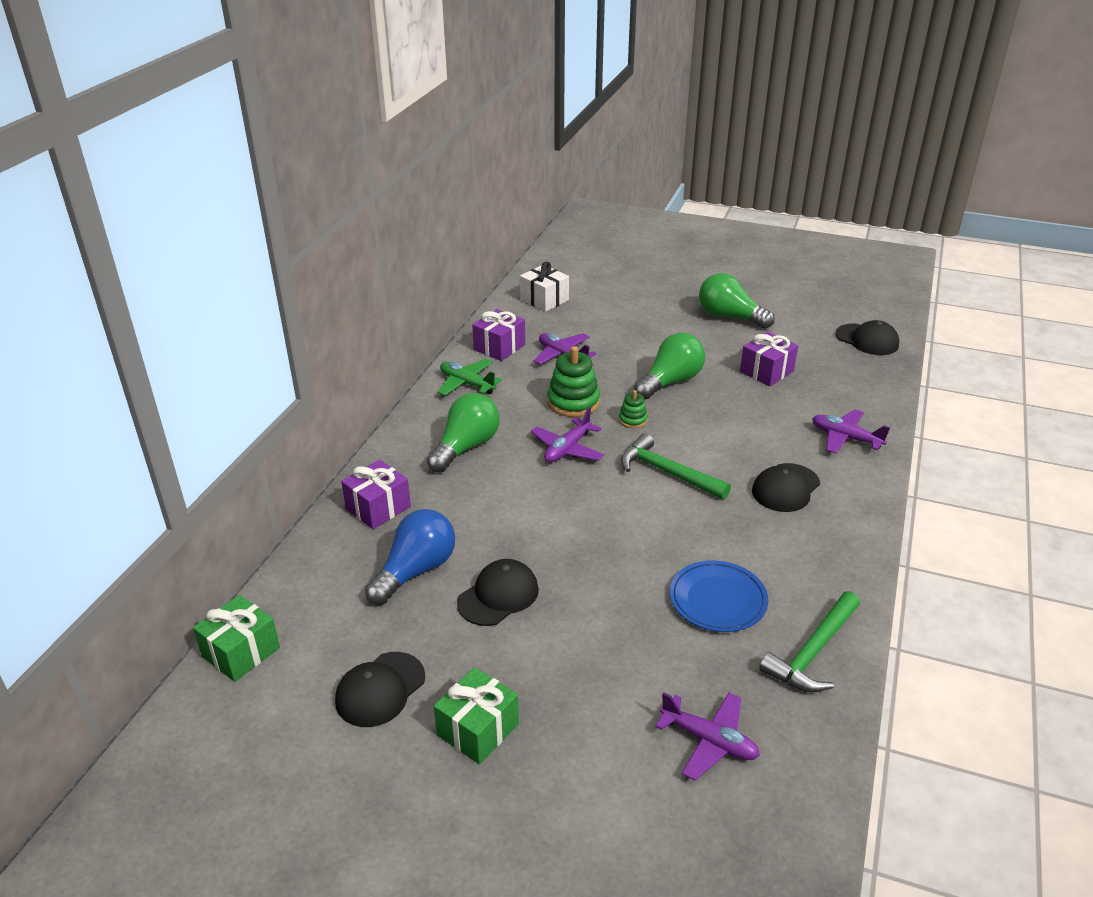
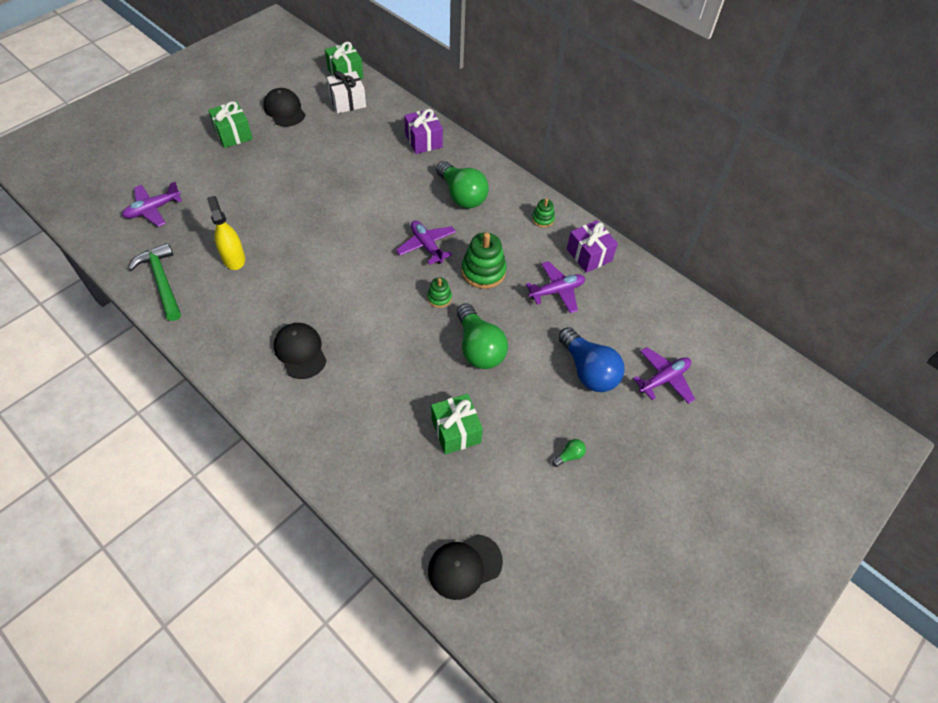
camera: 110 degrees right, 20 degrees up
(416, 570) = (357, 142): blue light bulb -> blue light bulb (588, 370)
(467, 383) = (543, 219): green plane -> green stacking toy
(498, 596) = (313, 167): black cap -> none
(544, 300) = (663, 315): white gift -> white gift (347, 102)
(667, 472) = (364, 290): green hammer -> none
(718, 600) = (234, 258): blue plate -> yellow spray bottle
(729, 317) = (569, 456): green light bulb -> green light bulb, size x0.41
(766, 371) = (456, 431): purple gift -> green gift
(845, 438) = (328, 432): purple plane -> purple plane (664, 379)

